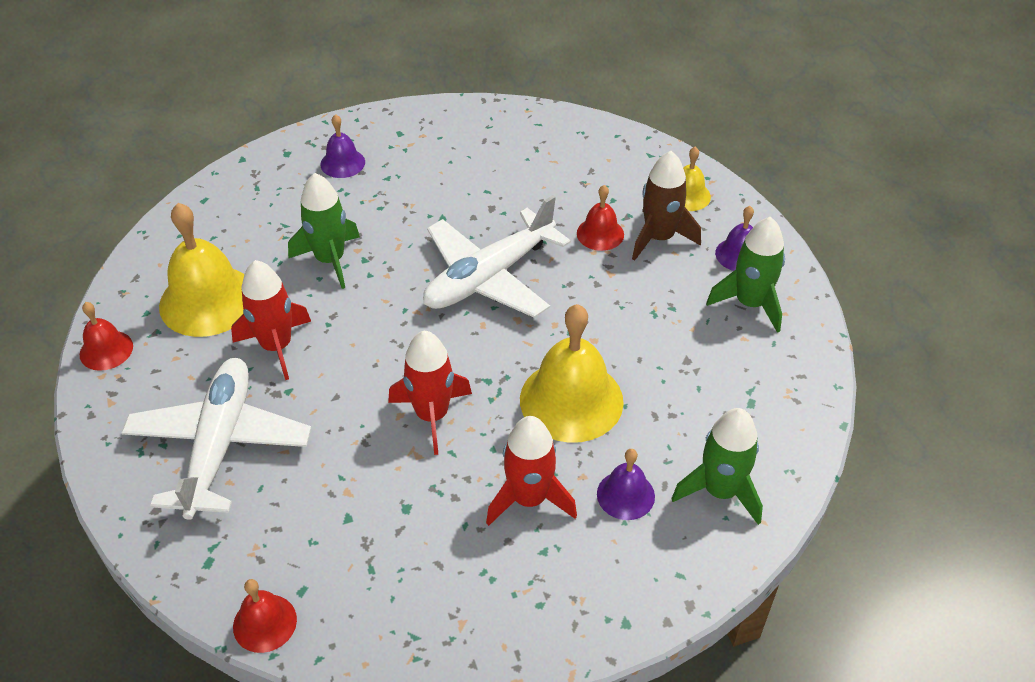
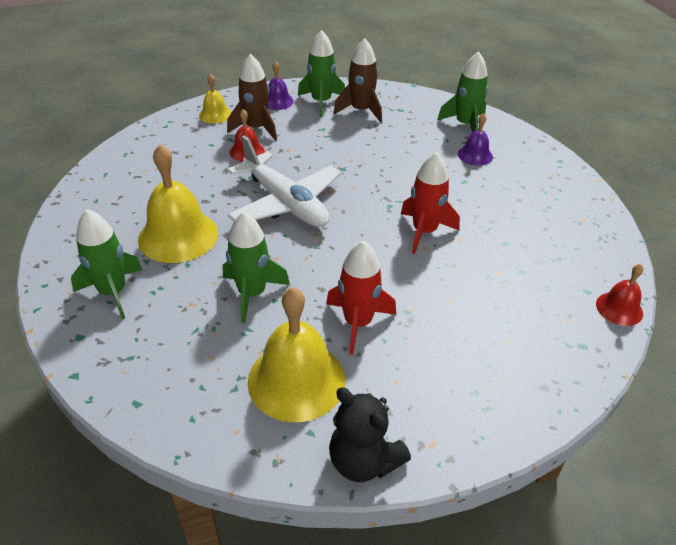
camera: 90 degrees left, 5 degrees down
(106, 350) = (363, 461): red bell -> black teddy bear
(219, 445) = (470, 351): white plane -> none
(342, 163) = (113, 292): purple bell -> green rocket
(529, 499) = (486, 190): red rocket -> none
(571, 400) = (404, 171): yellow bell -> yellow bell (178, 236)
(735, 351) = (361, 111): none -> brown rocket

